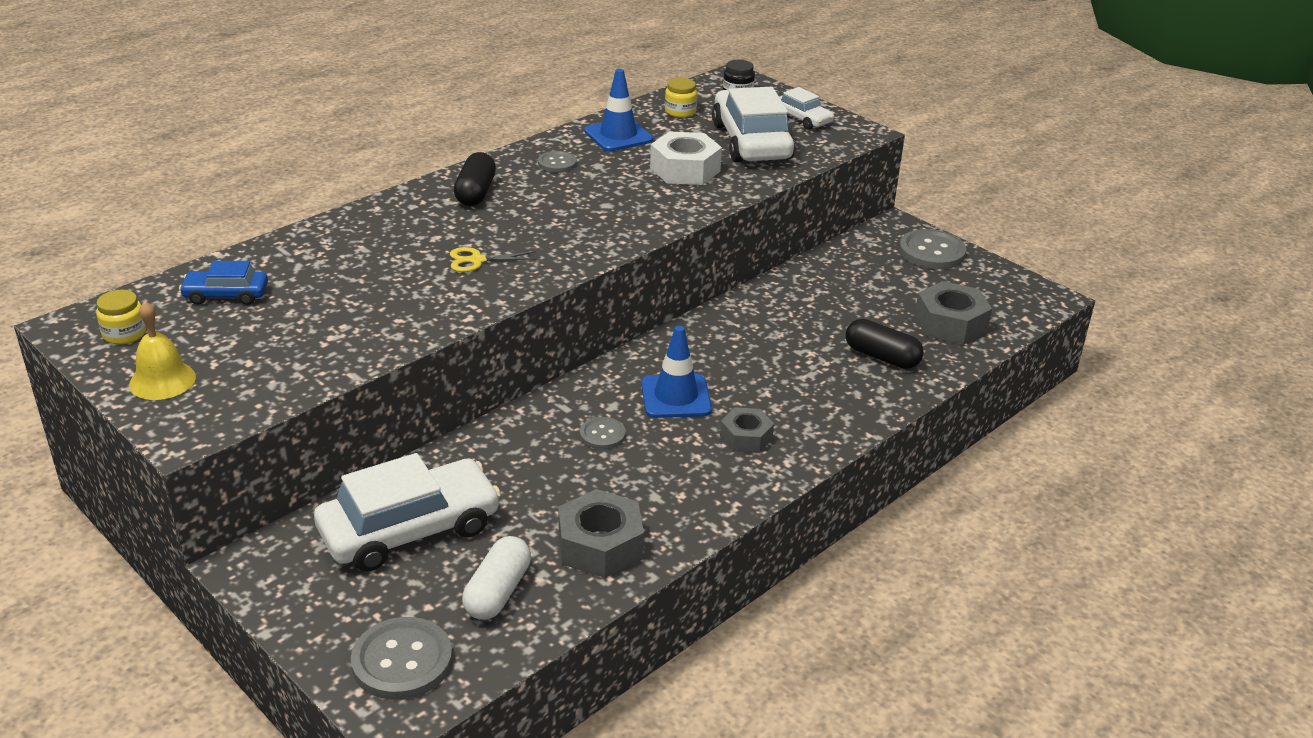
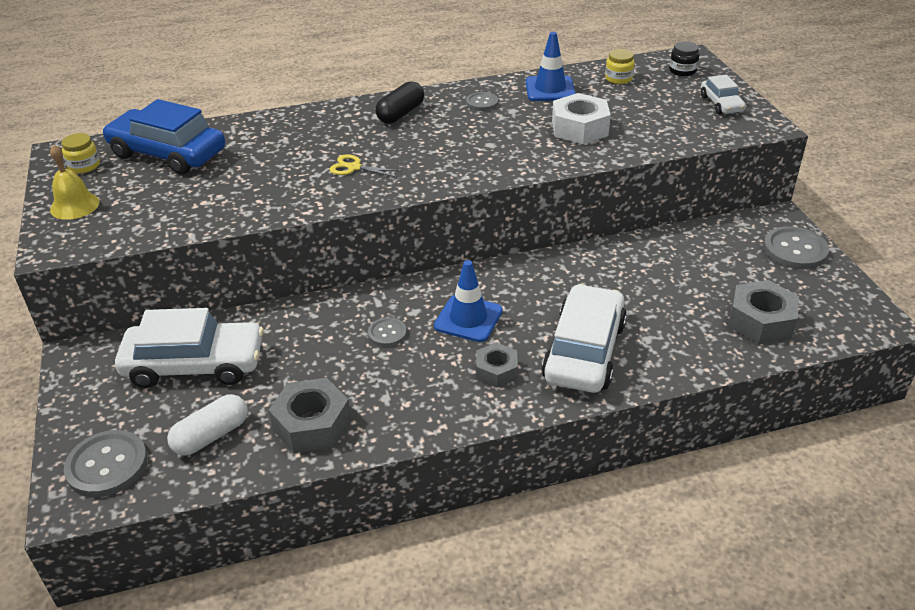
camera: 30 degrees right, 5 degrees up
(226, 295) = (168, 153): blue car -> blue car, size x1.96
(751, 142) = (657, 115): white car -> white car (584, 351)
(882, 357) = (671, 334): black capsule -> none

